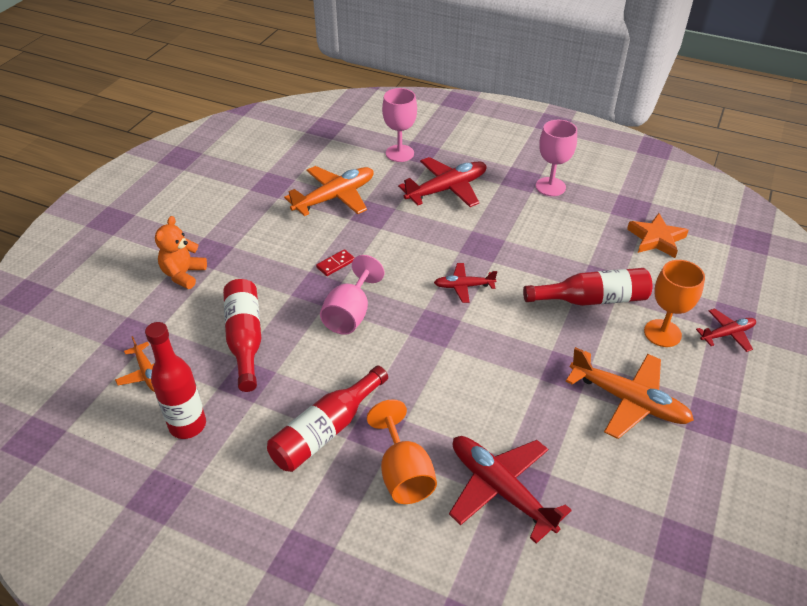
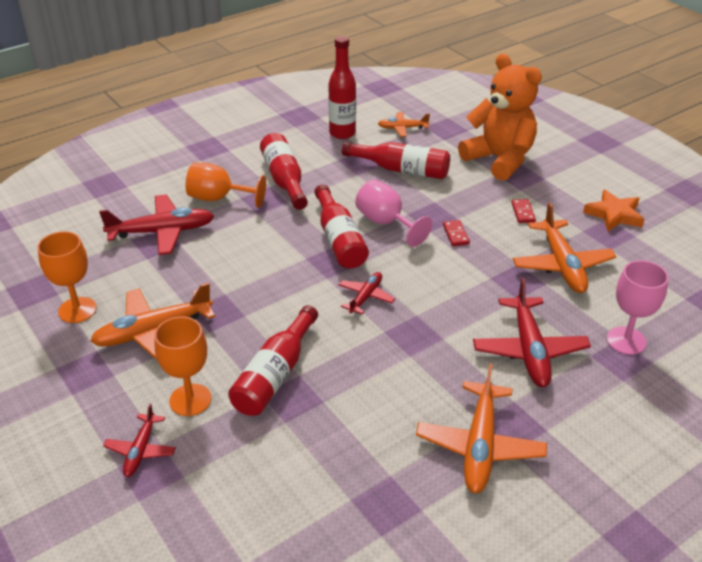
camera: 120 degrees right, 5 degrees down
(183, 274) = (499, 160): orange teddy bear -> orange teddy bear, size x1.84
(272, 235) = (523, 212): none -> red domino
(400, 336) = (339, 239): none -> red bottle
(550, 187) = (479, 445): pink goblet -> orange plane
(656, 239) = (313, 489): orange star -> orange star (614, 214)
(664, 480) = (77, 310): none -> orange goblet

